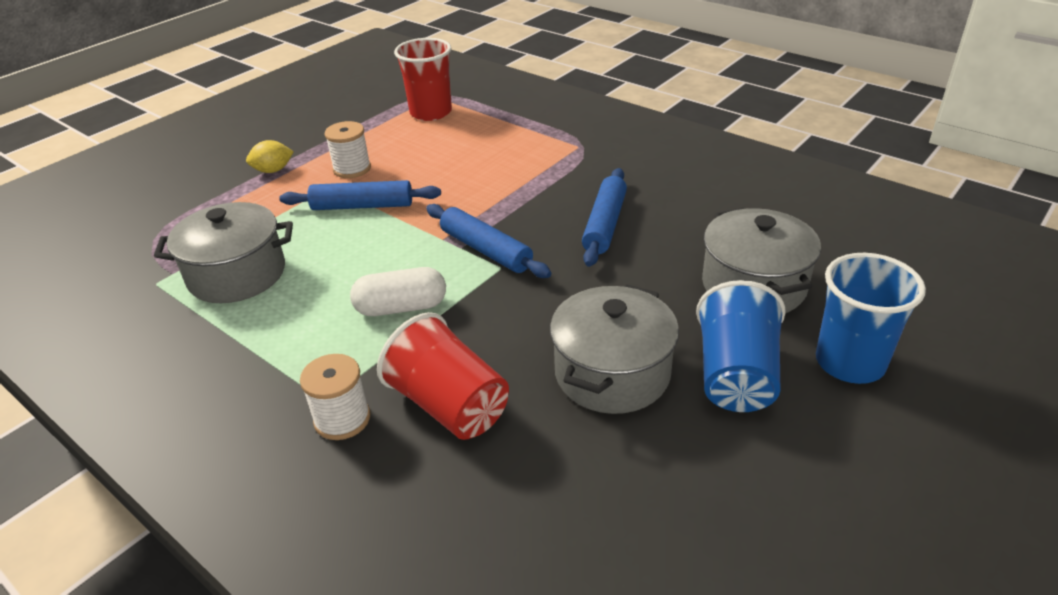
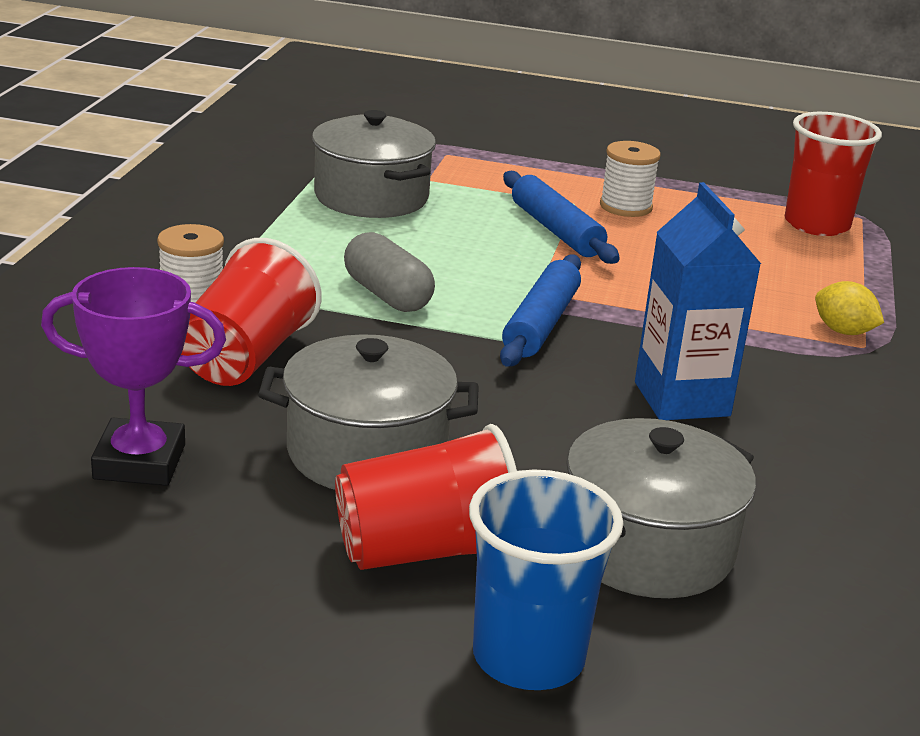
camera: 60 degrees right, 10 degrees down
(273, 170) = (573, 166): yellow lemon -> yellow lemon (843, 331)
(401, 307) = (387, 295): white capsule -> grey capsule
(578, 503) = (139, 462): none -> purple trophy
(604, 224) = (682, 399): blue rolling pin -> blue carton
(736, 375) = (426, 551): blue cup -> red cup

